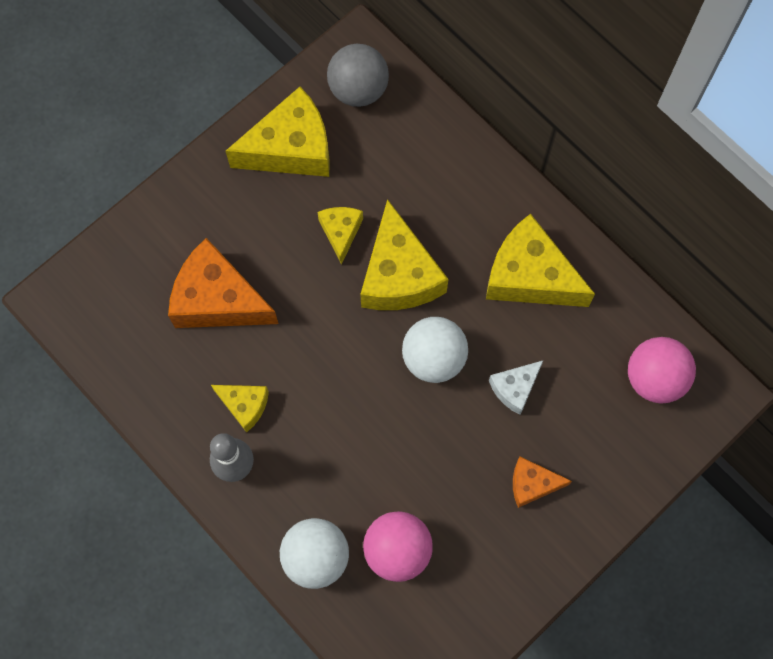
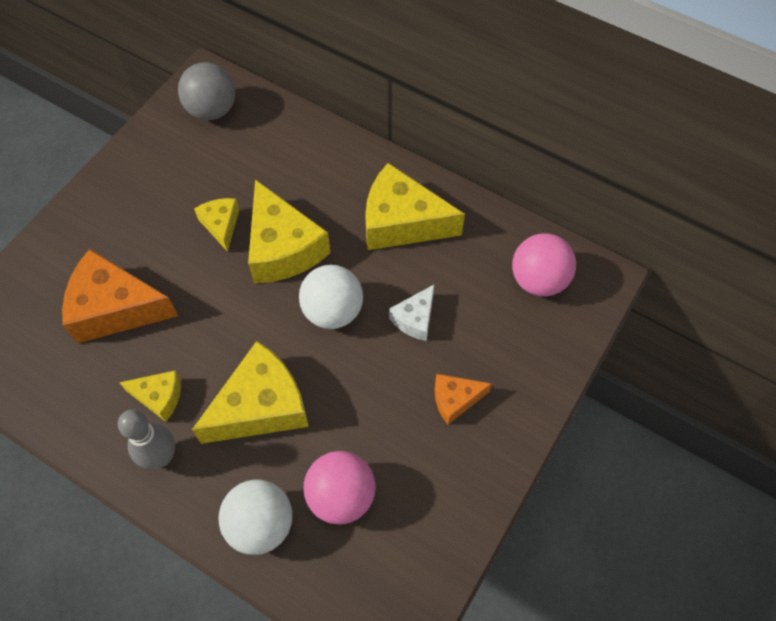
camera: 15 degrees left, 10 degrees down
(291, 148) = (160, 167): yellow cheese -> yellow cheese (261, 406)

